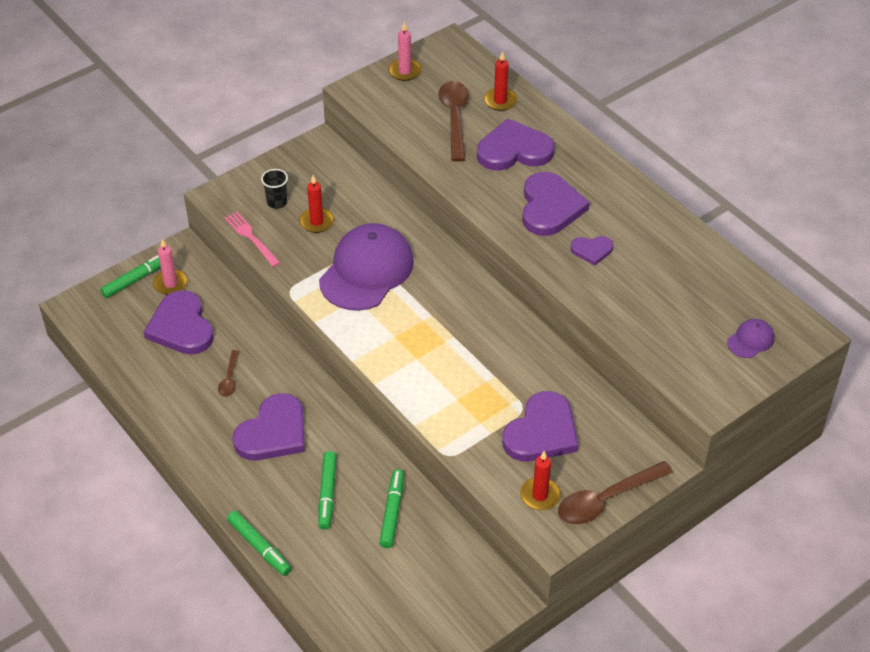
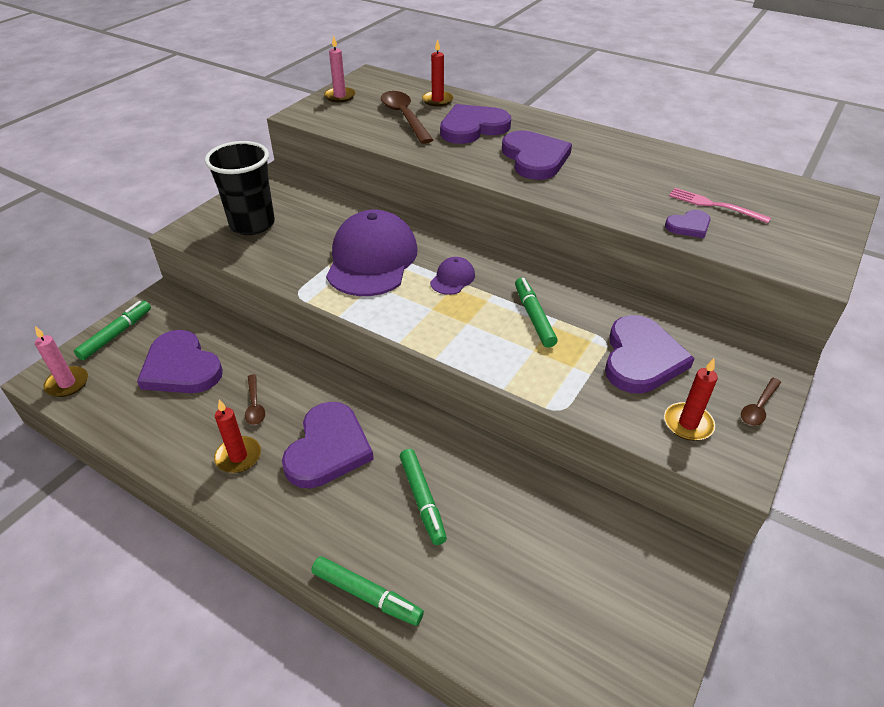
camera: 20 degrees left, 5 degrees down
(170, 284) = (157, 330): pink candle -> pink candle (67, 383)
(250, 237) = (235, 257): pink fork -> pink fork (713, 205)
(277, 202) = (252, 224): black cup -> black cup, size x2.11
(316, 222) = (300, 231): red candle -> red candle (238, 456)
(392, 512) = (508, 498): green marker -> green marker (533, 317)
(592, 250) = (598, 180): purple heart -> purple heart (689, 226)
(606, 500) = (758, 407): brown spoon -> brown spoon, size x0.52
(750, 340) = (800, 215): purple cap -> purple cap (452, 278)

